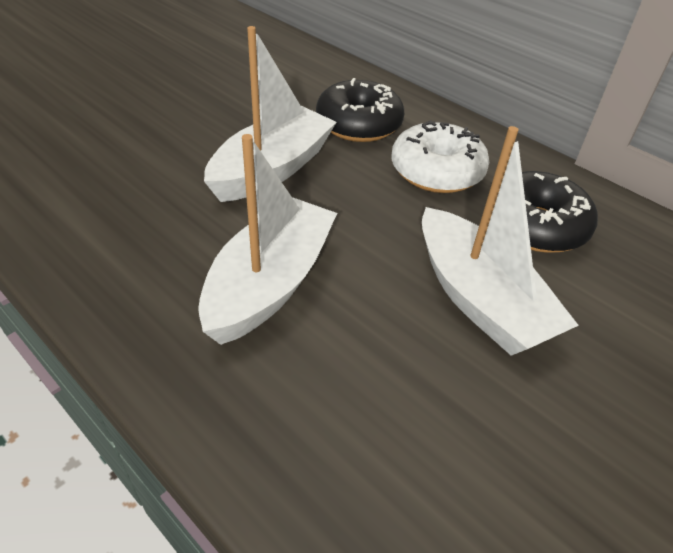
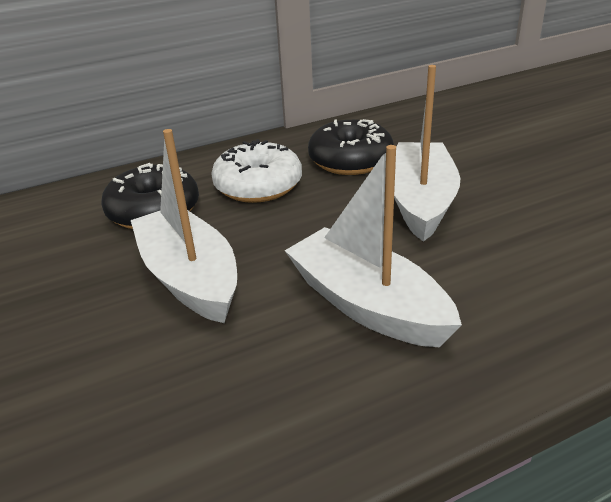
camera: 65 degrees left, 10 degrees down
(479, 299) = (420, 202): white boat -> white boat turned 75 degrees counterclockwise

